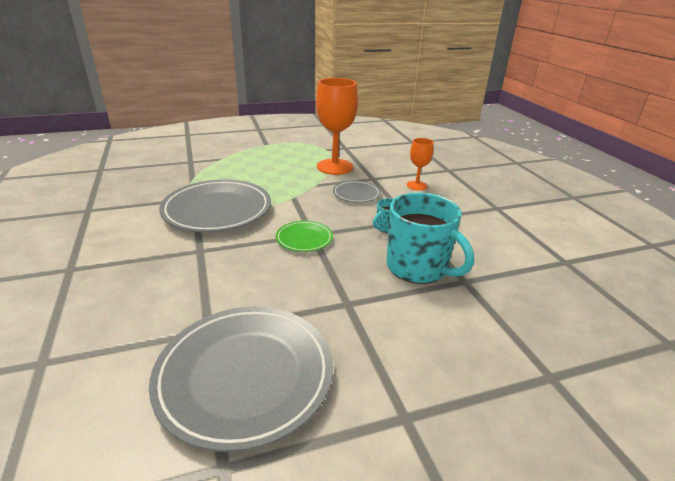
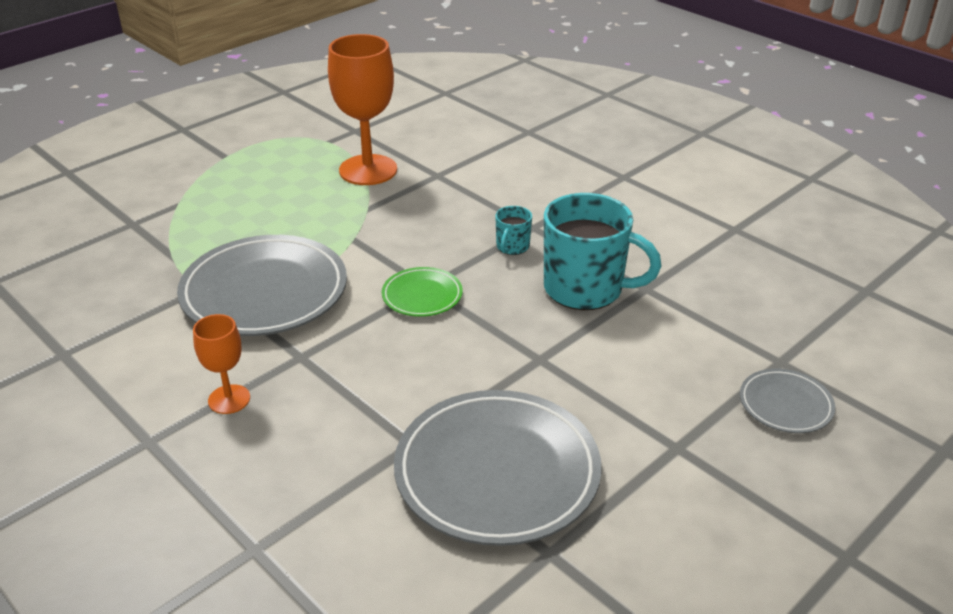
camera: 25 degrees left, 5 degrees up
(356, 194) = (435, 208): grey plate -> grey plate (785, 405)
(416, 185) = (504, 170): orange goblet -> orange goblet (229, 399)

